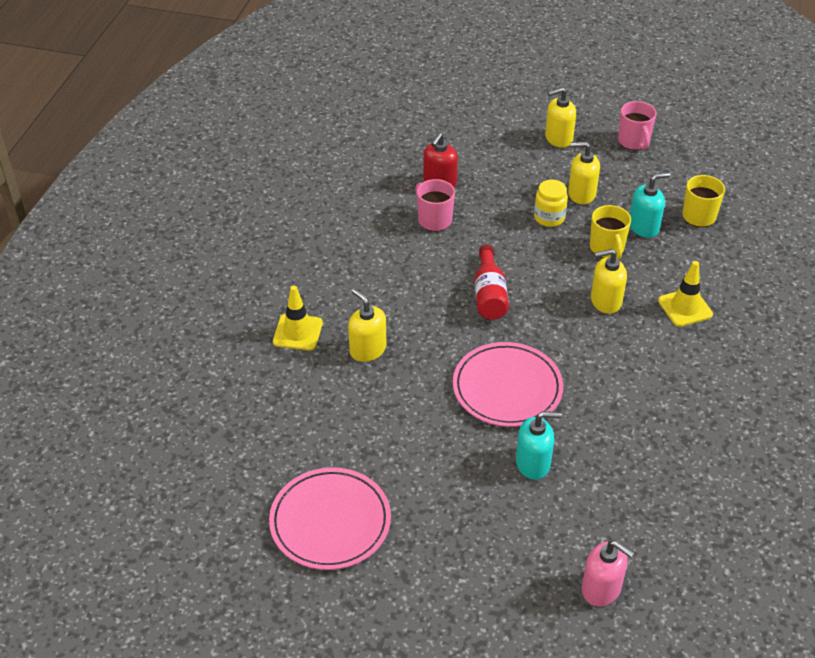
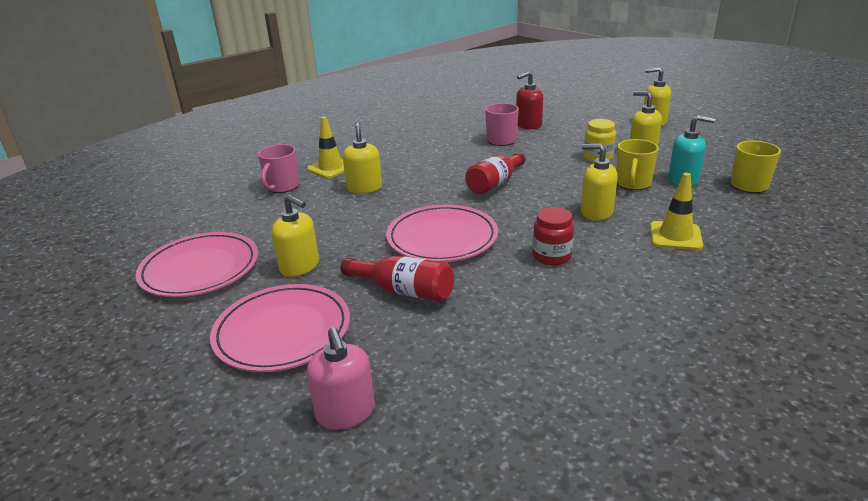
camera: 35 degrees right, 15 degrees down
(419, 477) = (300, 266): none -> yellow soap dispenser
(482, 548) = (282, 331): none -> pink plate
(533, 463) = (403, 291): turquoise soap dispenser -> red bottle
(612, 372) = (551, 256): none -> red jar
(634, 142) = (723, 135): pink mug -> pink mug (282, 187)

